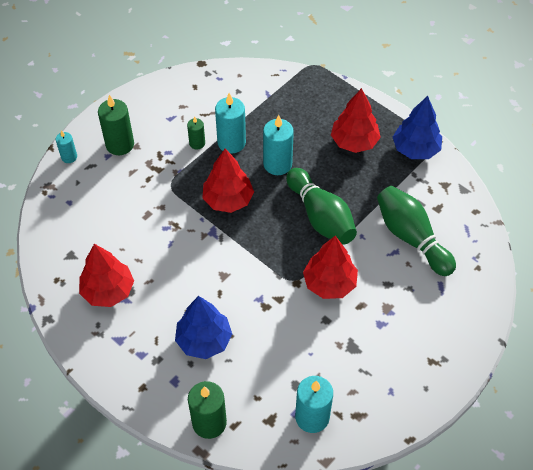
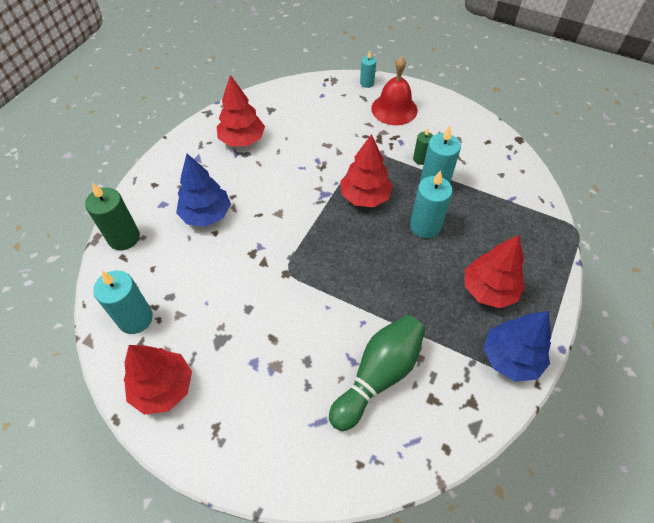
camera: 75 degrees right, 0 degrees up
(120, 144) = (394, 109): green candle -> red bell
(321, 216) = (374, 278): green bowling pin -> none
(329, 283) = (293, 303): red tree -> red tree (163, 387)

